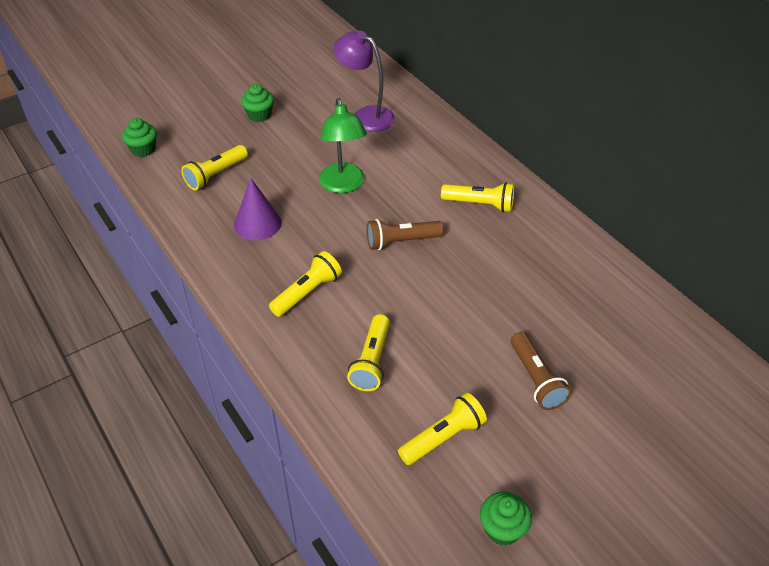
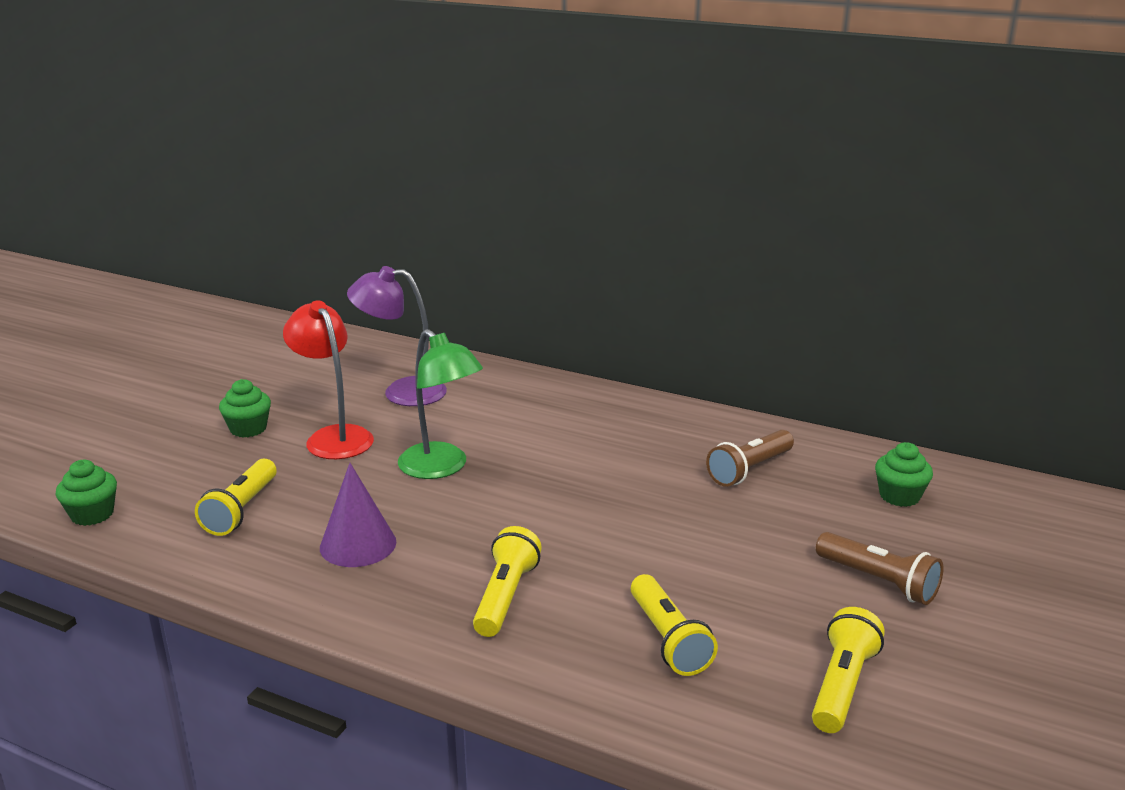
camera: 30 degrees left, 20 degrees down
(301, 138) = (334, 437): none -> red lamp
(401, 241) = (576, 501): brown flashlight -> brown flashlight (749, 470)
(480, 204) = (633, 436): yellow flashlight -> none
(502, 529) = (1014, 752): green cupcake -> green cupcake (899, 496)

